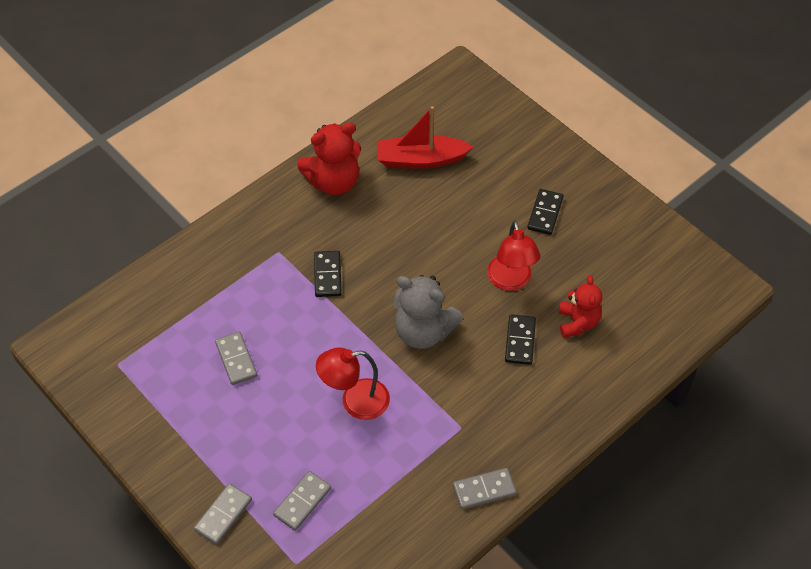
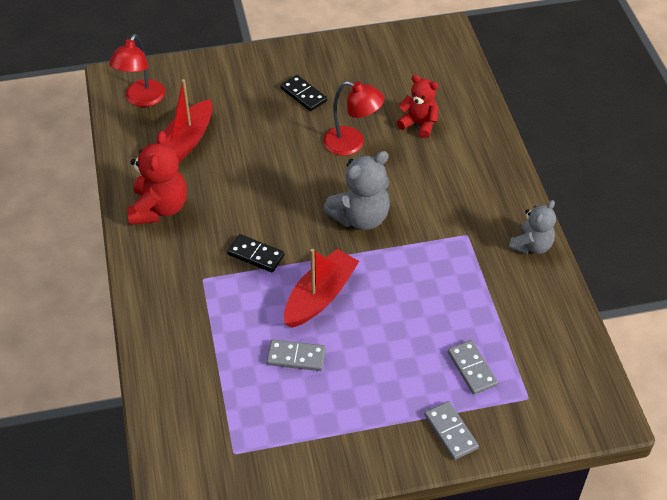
camera: 60 degrees left, 5 degrees down
(312, 345) = (320, 296): none -> red boat
(355, 401) = (397, 291): red lamp -> red lamp (141, 99)
(484, 489) = (531, 246): grey domino -> grey teddy bear
(520, 341) = (412, 164): black domino -> none

